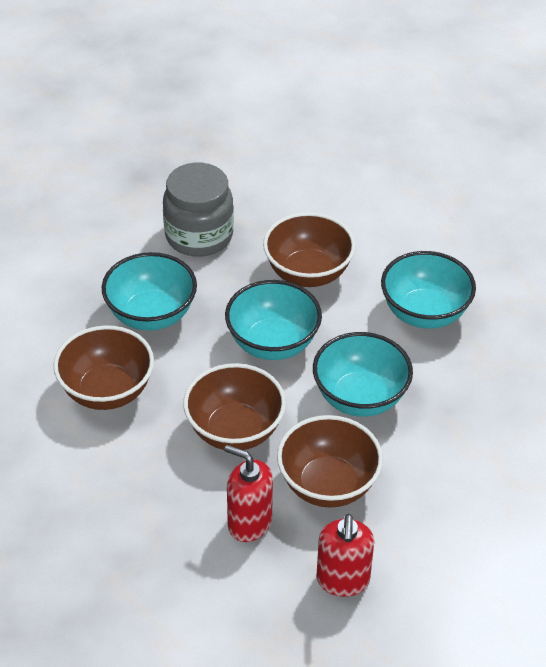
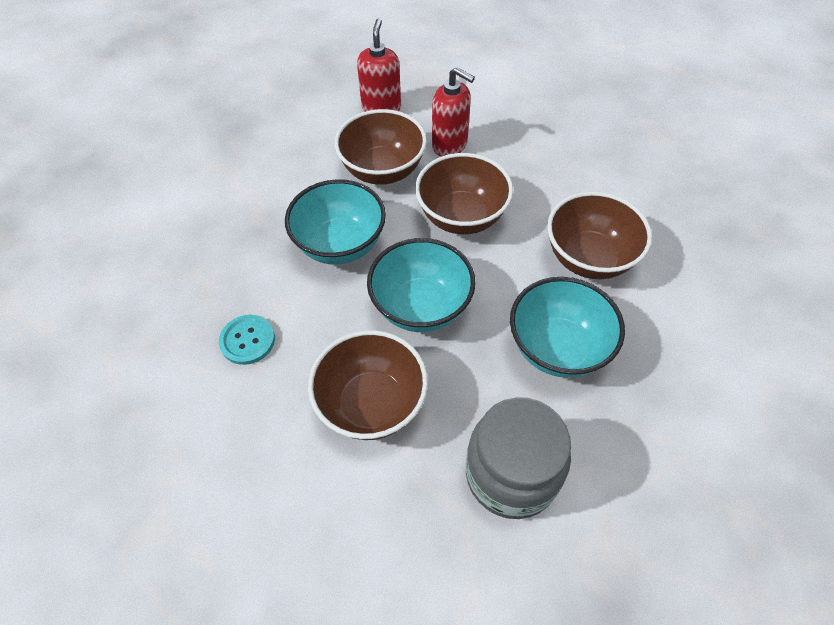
camera: 175 degrees left, 10 degrees up
(424, 313) = (247, 340): turquoise bowl -> turquoise button

